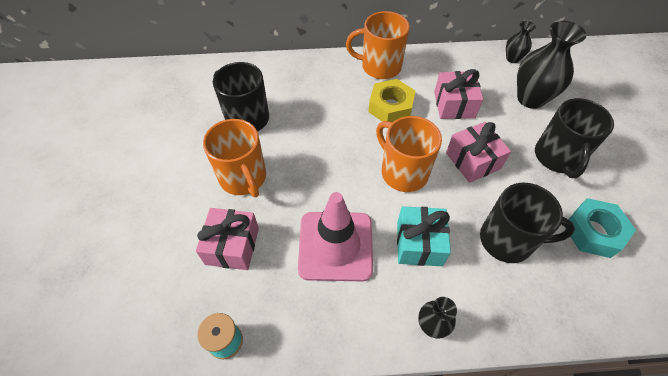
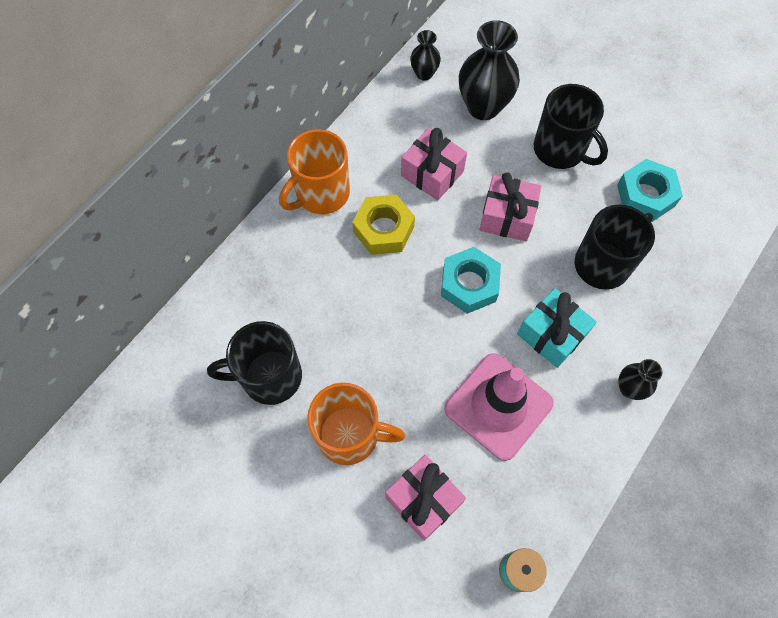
camera: 50 degrees left, 10 degrees up
(403, 172) = (469, 284): orange mug -> turquoise nut

